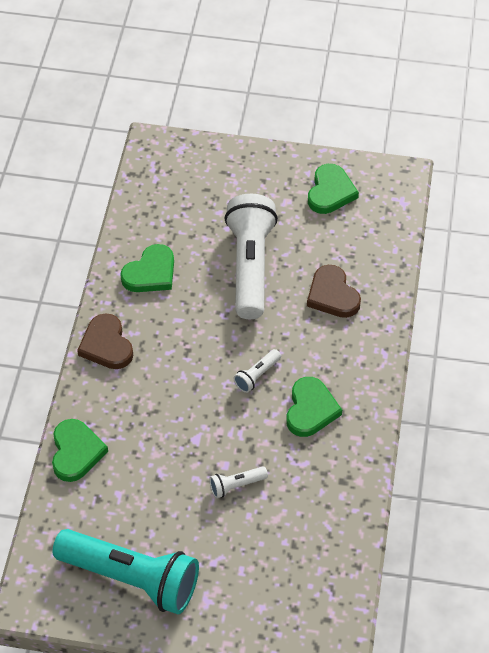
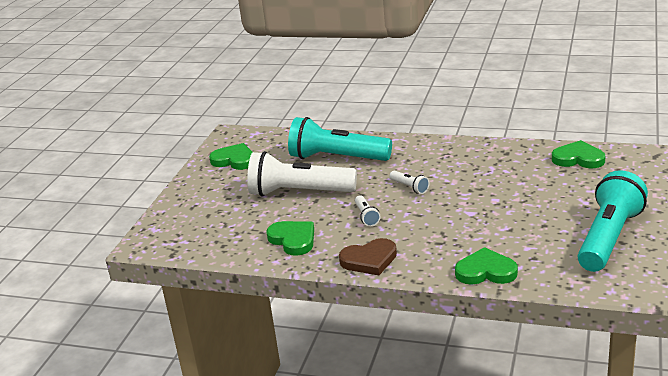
camera: 80 degrees left, 25 degrees down
(236, 485) = (514, 194): white flashlight -> white flashlight (366, 216)
(310, 409) = (443, 165): green heart -> green heart (578, 159)
(332, 295) = (337, 158): brown heart -> turquoise flashlight

